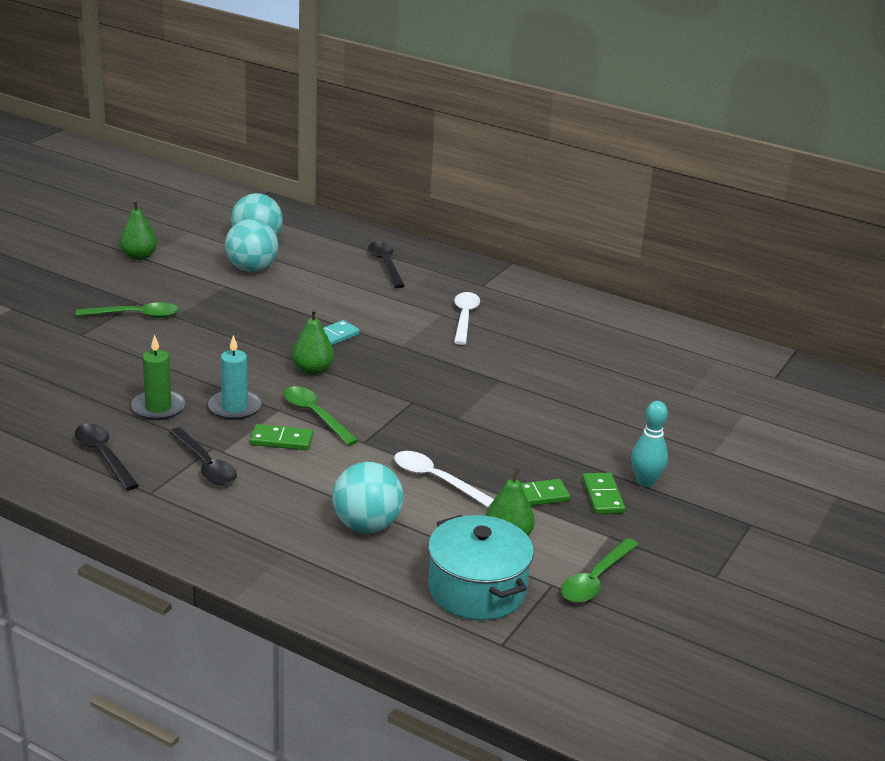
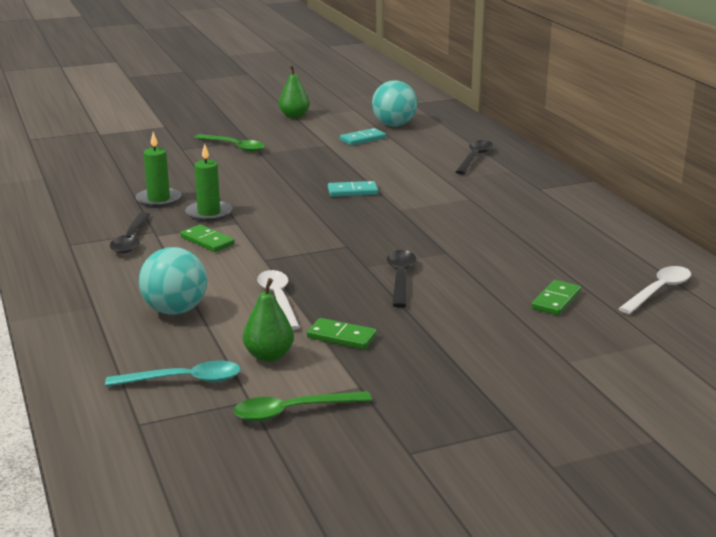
camera: 40 degrees right, 5 degrees down
(103, 456) = (78, 216): black spoon -> black spoon (400, 278)
(234, 407) = (209, 213): turquoise candle -> green candle
(251, 269) = (362, 139): turquoise ball -> turquoise domino
(312, 370) = (303, 207): green pear -> none
(315, 415) = (257, 233): green spoon -> none
(464, 318) = (485, 205): white spoon -> white spoon (658, 291)
(477, 589) = (183, 380): turquoise pot -> turquoise spoon
(603, 496) = (402, 356): green domino -> green domino (556, 300)
(645, 482) = (461, 360): turquoise bowling pin -> none

